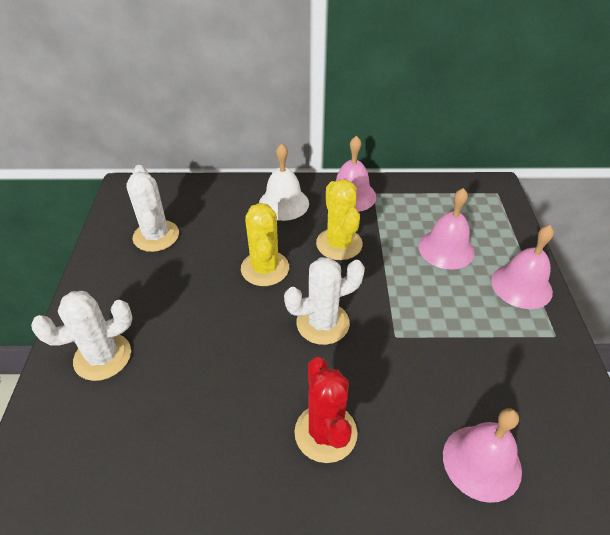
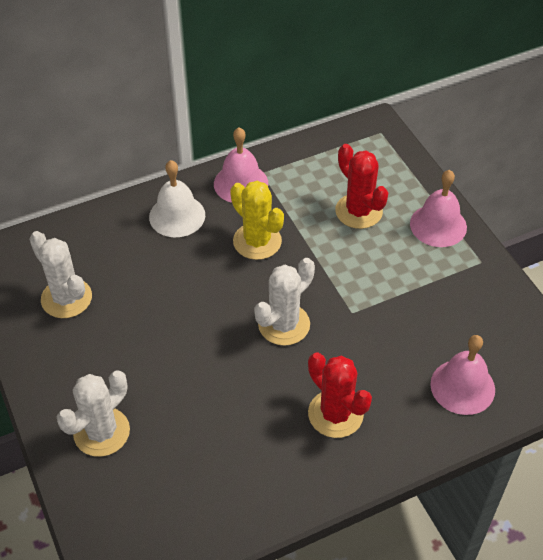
camera: 25 degrees left, 5 degrees up
(265, 268) = (200, 292): yellow cactus -> none
(446, 249) = (358, 211): pink bell -> red cactus

